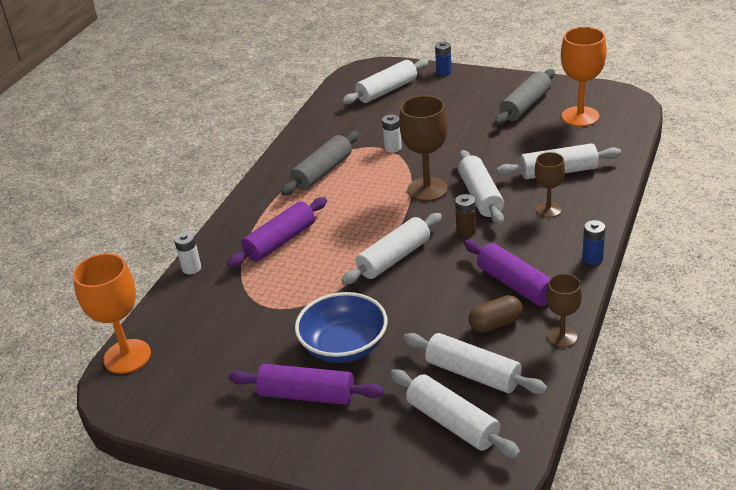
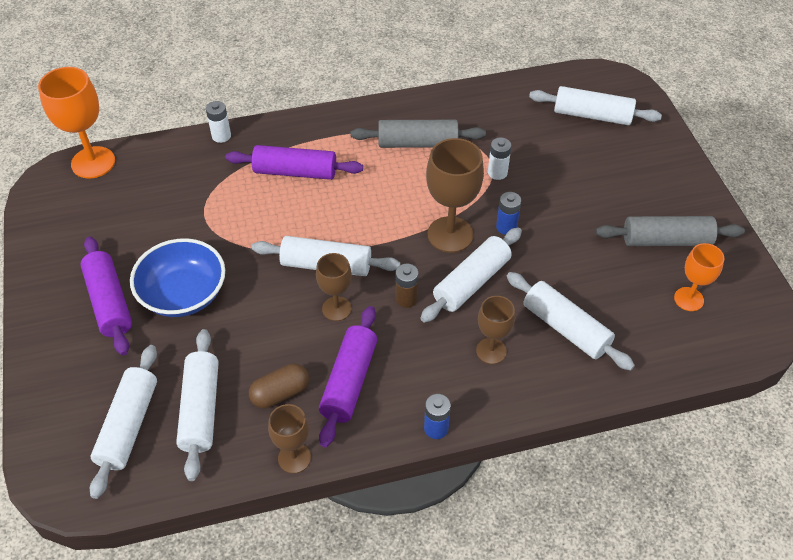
camera: 50 degrees right, 15 degrees up
(442, 267) = (336, 309): none -> brown goblet
(444, 72) = (667, 141): blue battery -> blue battery (506, 227)
(495, 324) = (280, 393): brown capsule -> brown capsule turned 60 degrees counterclockwise
(580, 116) = (688, 299): orange goblet -> orange goblet, size x0.60

